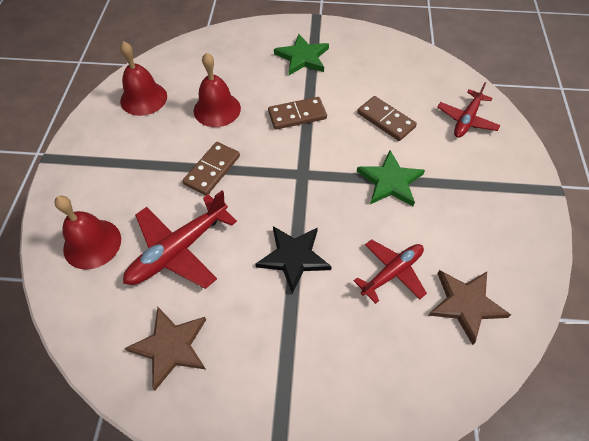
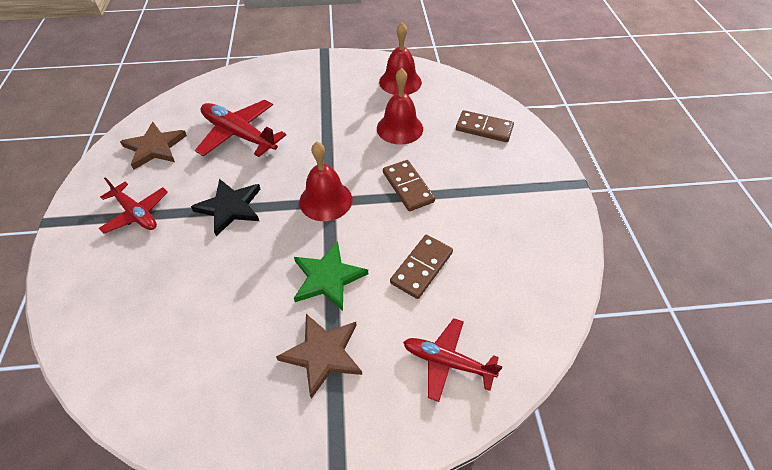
camera: 80 degrees right, 5 degrees down
(92, 243) = (245, 90): red bell -> red bell (325, 200)
(212, 170) = (324, 138): brown domino -> brown domino (484, 128)
(302, 57) = (500, 180): green star -> none
(392, 273) = (210, 286): red plane -> red plane (136, 213)
(465, 304) = (168, 357): brown star -> brown star (323, 354)

